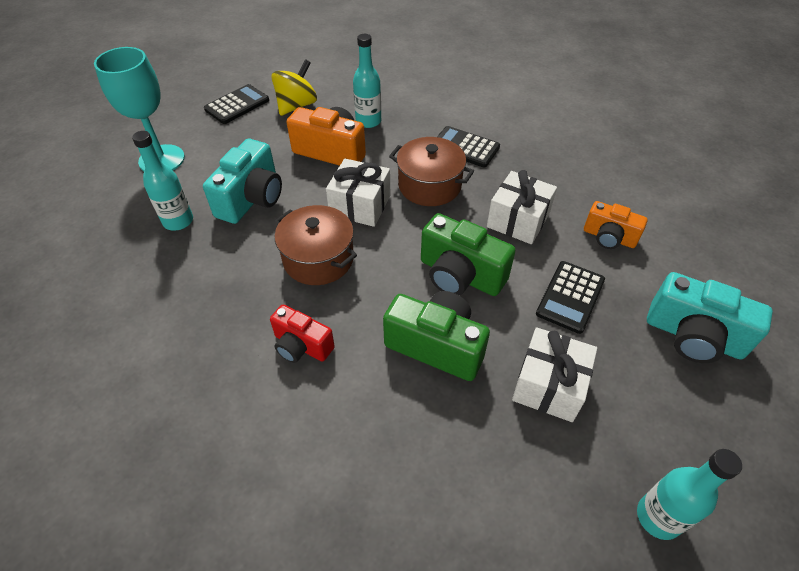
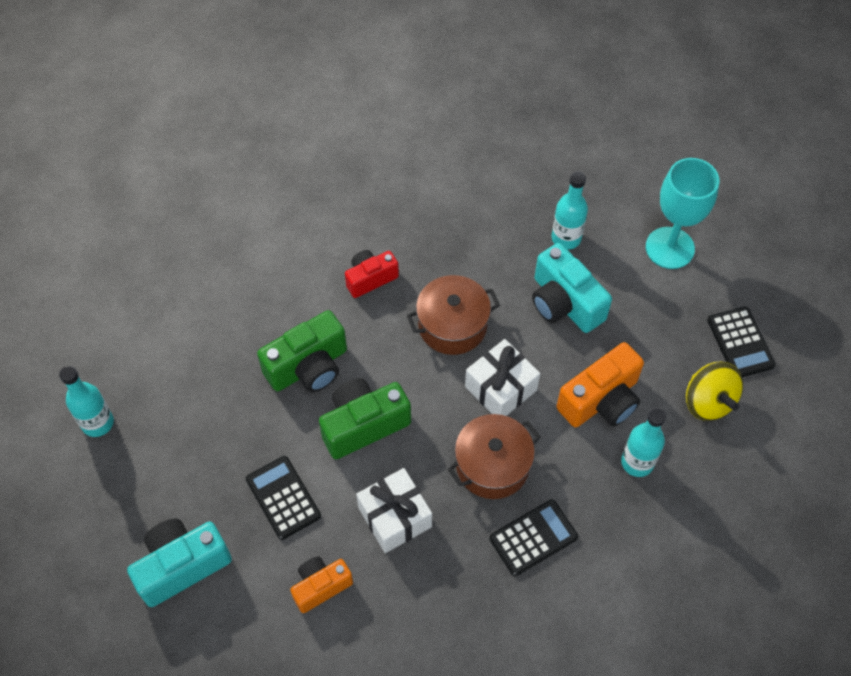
camera: 120 degrees right, 10 degrees up
(549, 385) = (223, 422): white gift -> none

